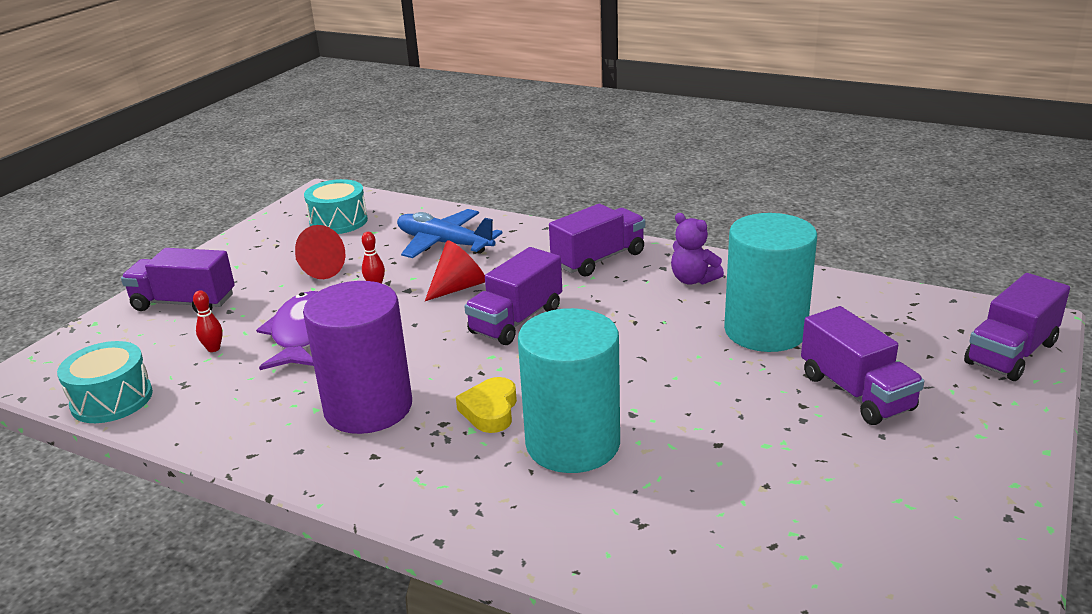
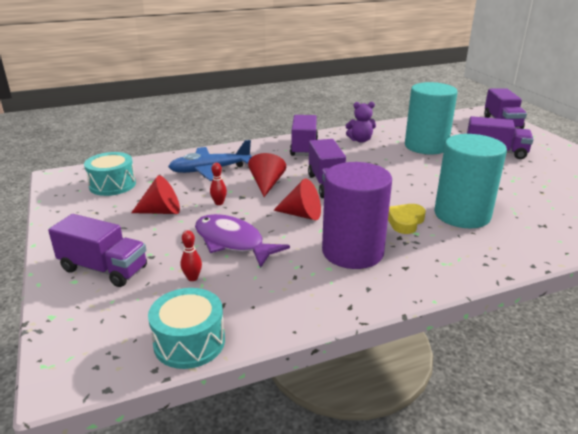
camera: 50 degrees left, 0 degrees up
(184, 303) = (103, 269): purple truck -> purple truck turned 120 degrees counterclockwise
(414, 340) = (302, 214): none -> red cone
(490, 410) = (405, 222): yellow heart -> yellow heart turned 75 degrees clockwise

